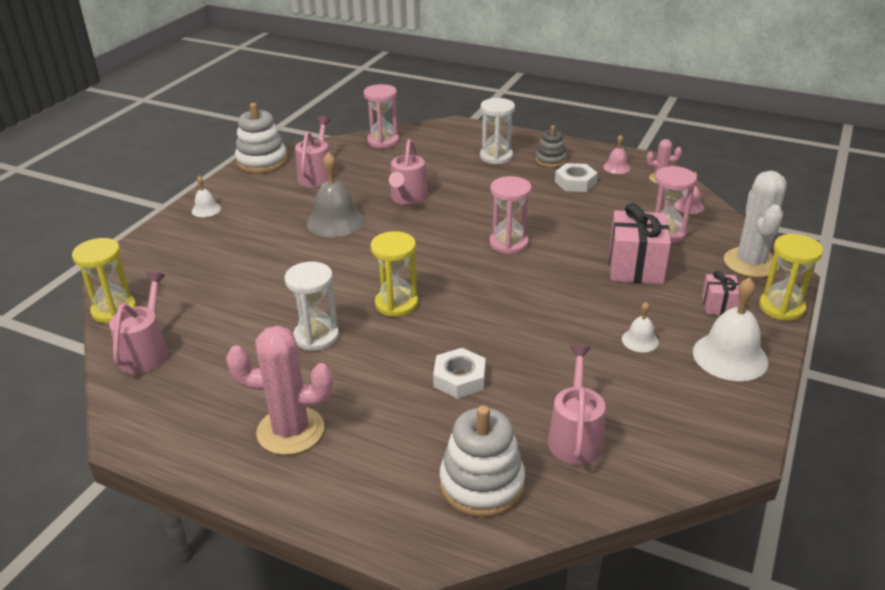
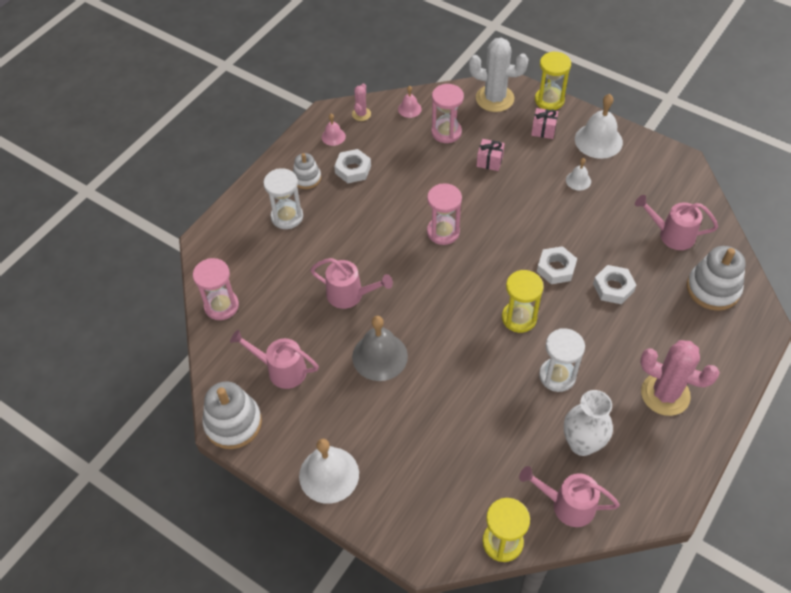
camera: 80 degrees left, 20 degrees up
(206, 209) = (329, 474): white bell -> white bell, size x1.95
(223, 360) = (582, 443): none -> white vase
(290, 431) = (665, 394): pink cactus -> pink cactus turned 75 degrees counterclockwise
(478, 328) = (556, 268): none -> white nut
(550, 160) = (307, 178): grey stacking toy -> white stacking toy
(635, 267) = (489, 161): pink gift -> pink gift, size x0.53

